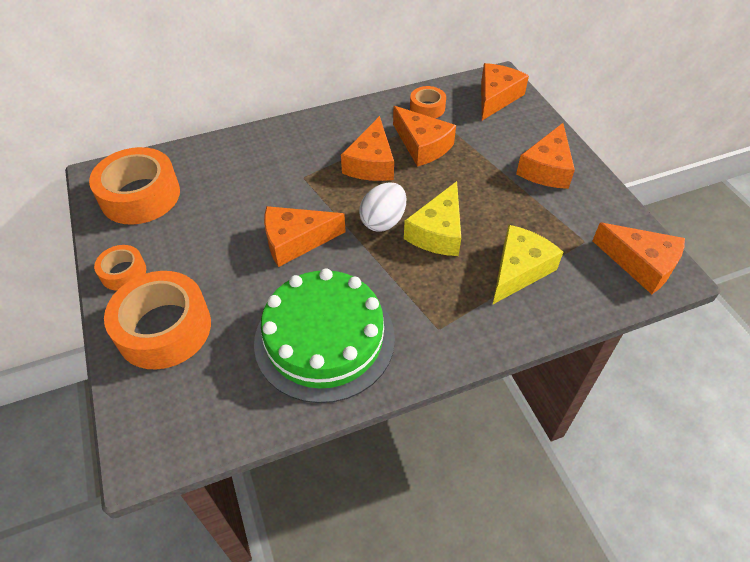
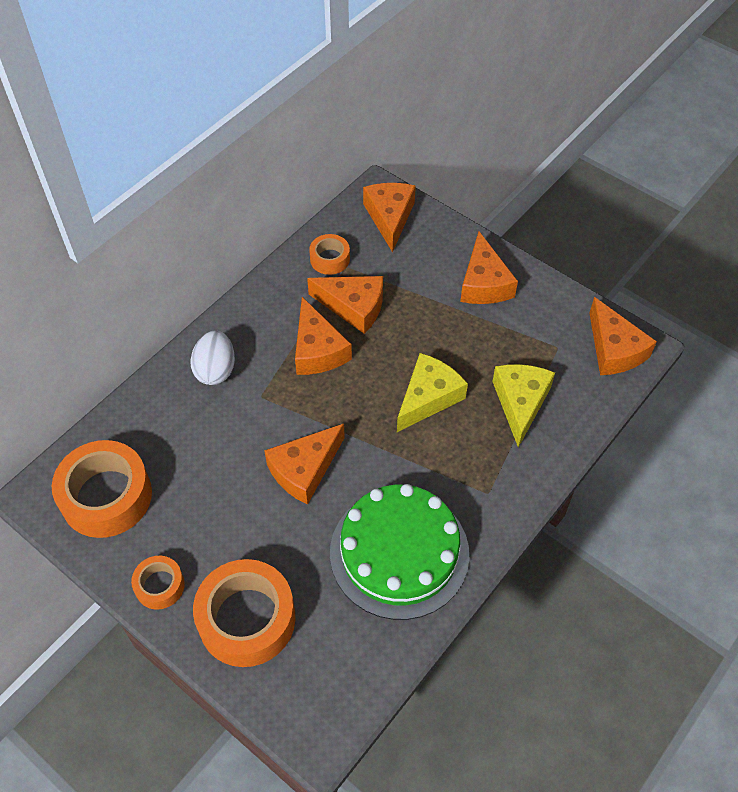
camera: 30 degrees left, 5 degrees up
(383, 221) = (372, 409): white egg -> white egg (215, 370)
(438, 232) = (428, 397): yellow cheese -> yellow cheese turned 135 degrees counterclockwise
(641, 264) = (614, 349): orange cheese -> orange cheese turned 60 degrees clockwise

